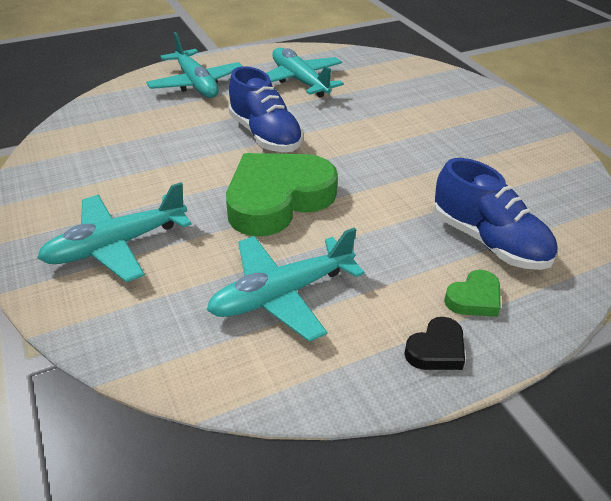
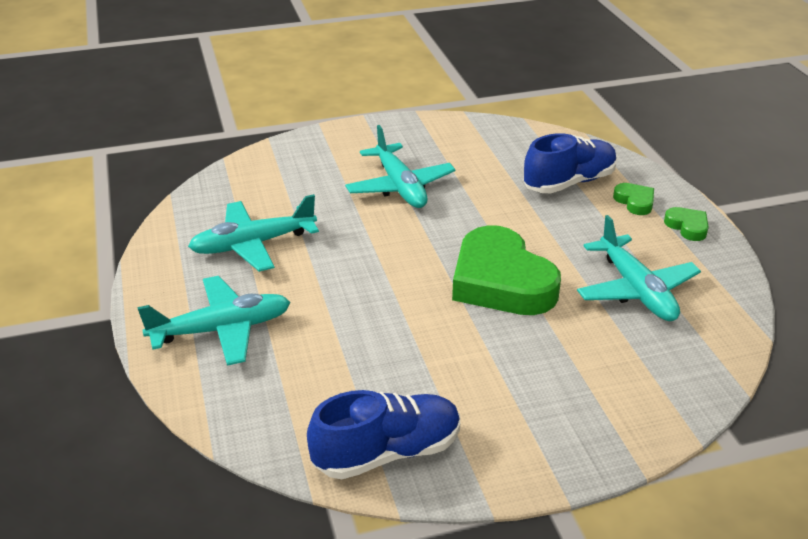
camera: 80 degrees left, 5 degrees down
(116, 245) = (570, 392): turquoise plane -> turquoise plane (400, 187)
(265, 135) = (377, 280): blue shoe -> blue shoe (387, 452)
(436, 349) = (687, 227): black heart -> green heart

